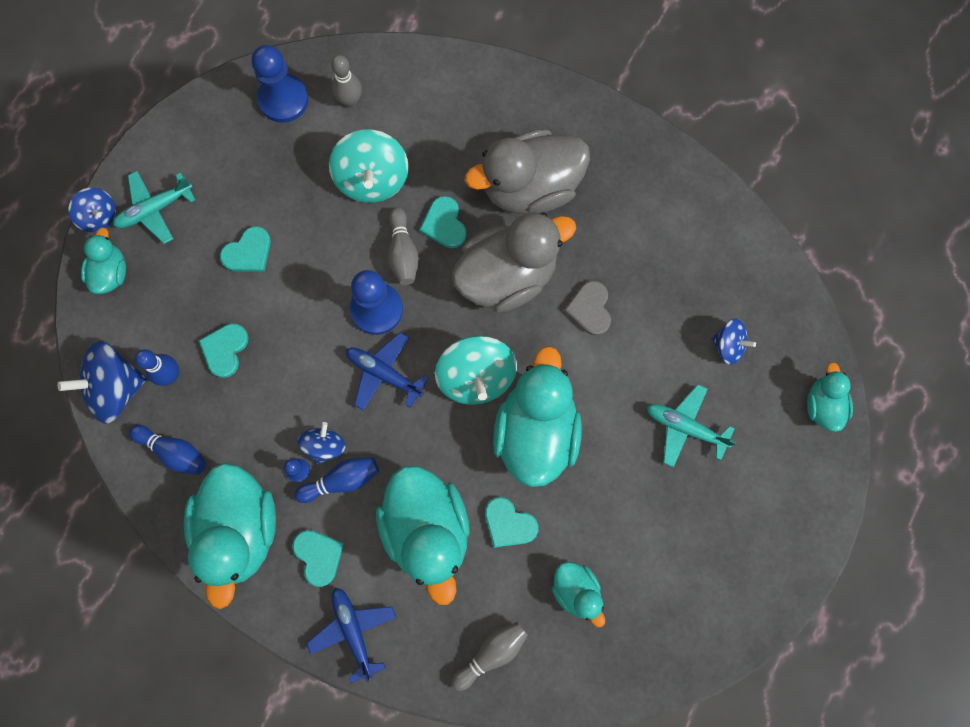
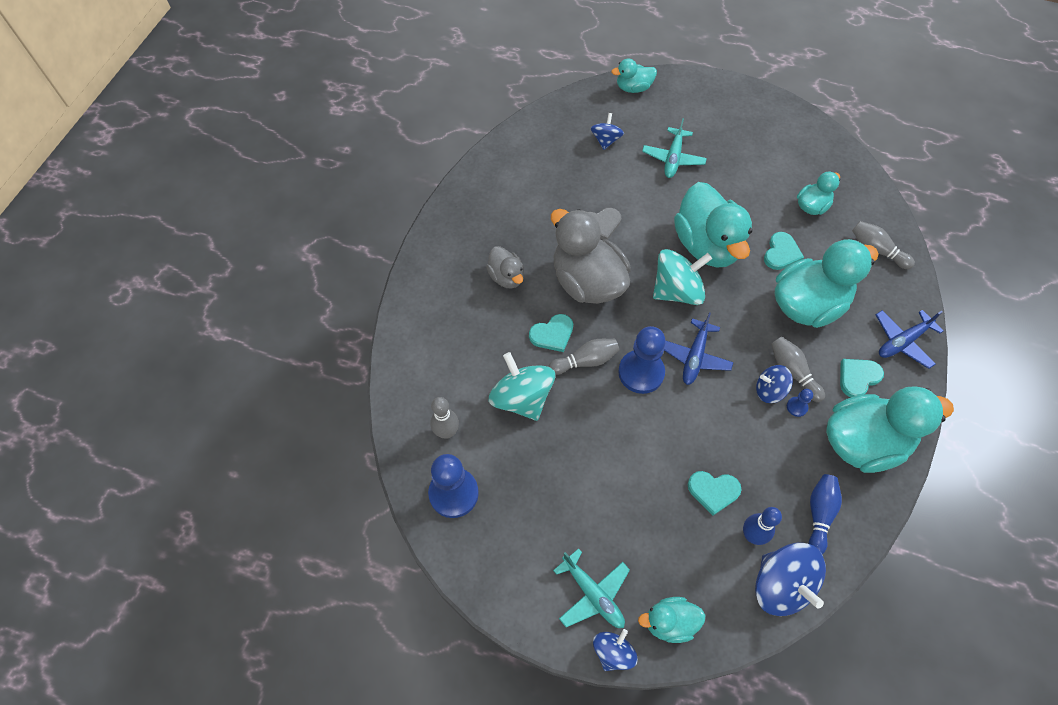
camera: 100 degrees left, 15 degrees down
(248, 252) = (616, 491): turquoise heart -> none
(341, 480) = (792, 372): blue bowling pin -> grey bowling pin
(372, 179) = (522, 398): turquoise spinning top -> turquoise spinning top turned 105 degrees counterclockwise
(530, 187) = (506, 277): grey duck -> grey duck, size x0.51
(536, 432) = (706, 245): turquoise duck -> turquoise duck turned 105 degrees counterclockwise

